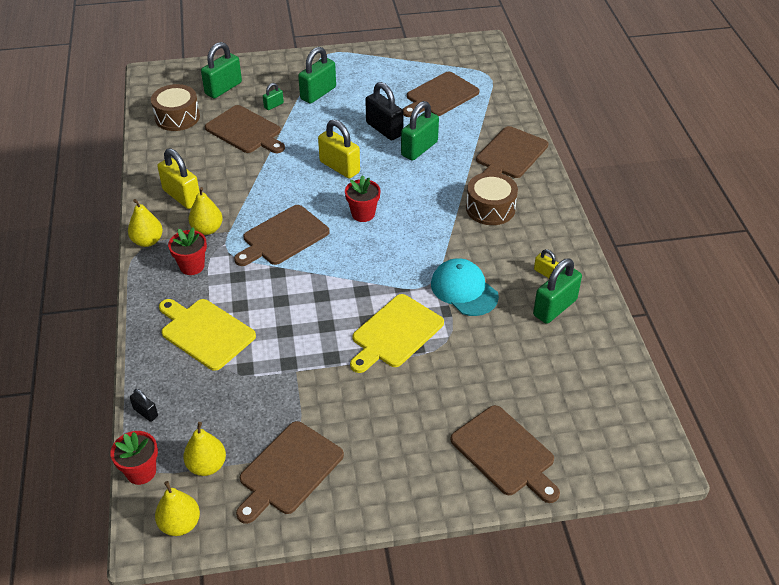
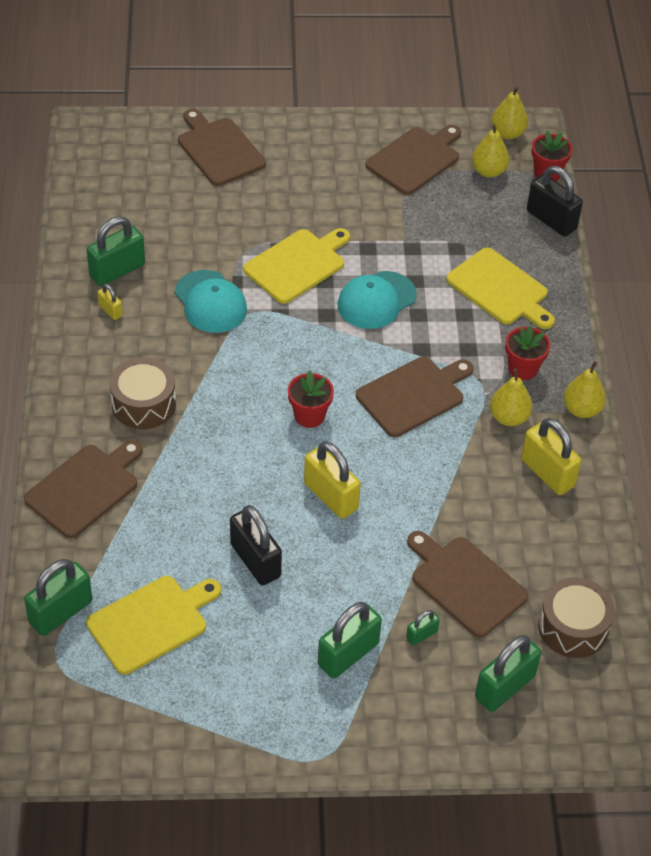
camera: 175 degrees left, 5 degrees up
(145, 412) = (551, 220): black padlock -> black padlock, size x2.01
(319, 308) = (376, 300): none -> turquoise cap
(419, 149) = (211, 515): green padlock -> green padlock (61, 612)
(440, 96) = (151, 622): brown cutting board -> yellow cutting board

